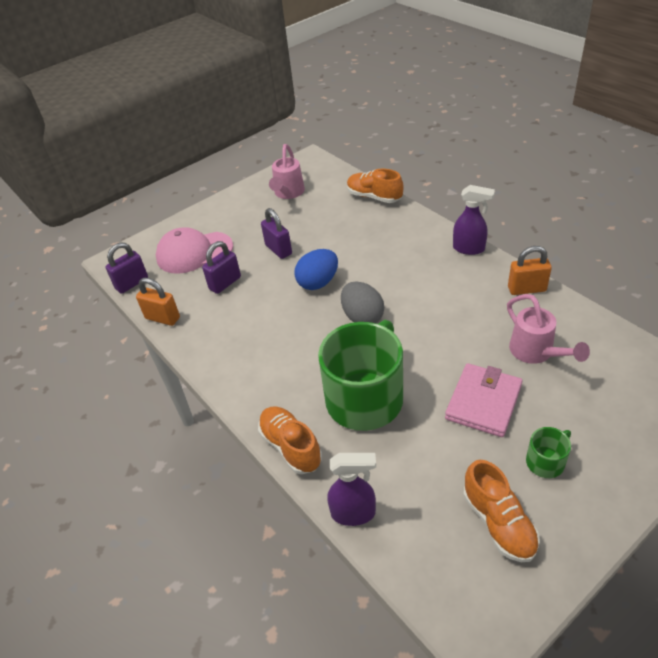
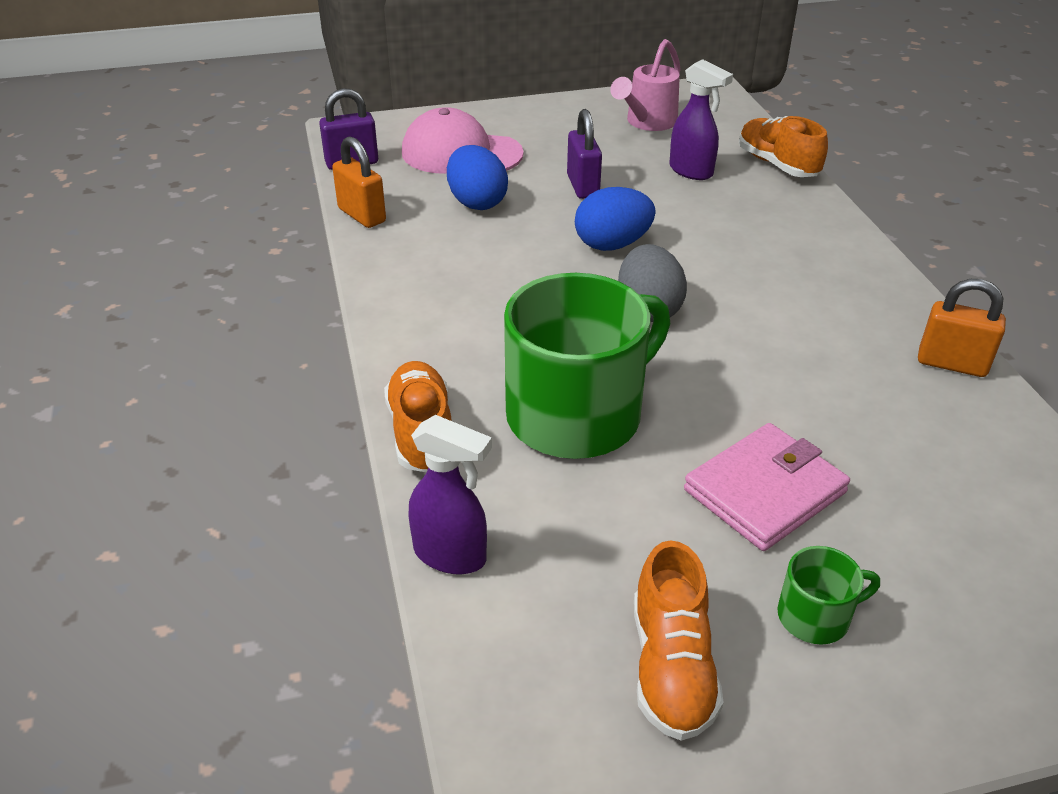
camera: 20 degrees right, 5 degrees down
(225, 283) = (477, 202): purple padlock -> blue egg
(469, 249) = (888, 278): purple spray bottle -> purple spray bottle (691, 171)
(536, 353) = (906, 458): pink watering can -> none

